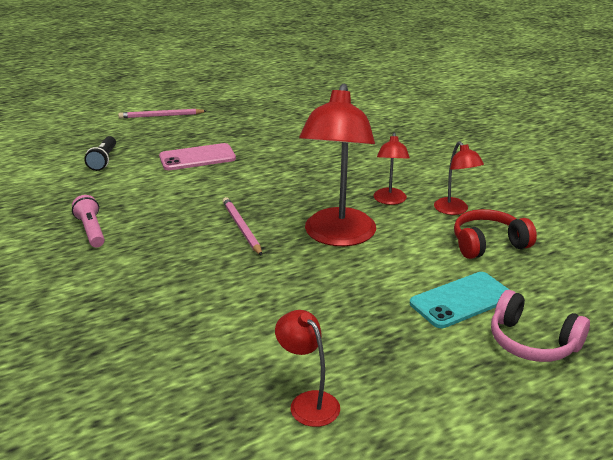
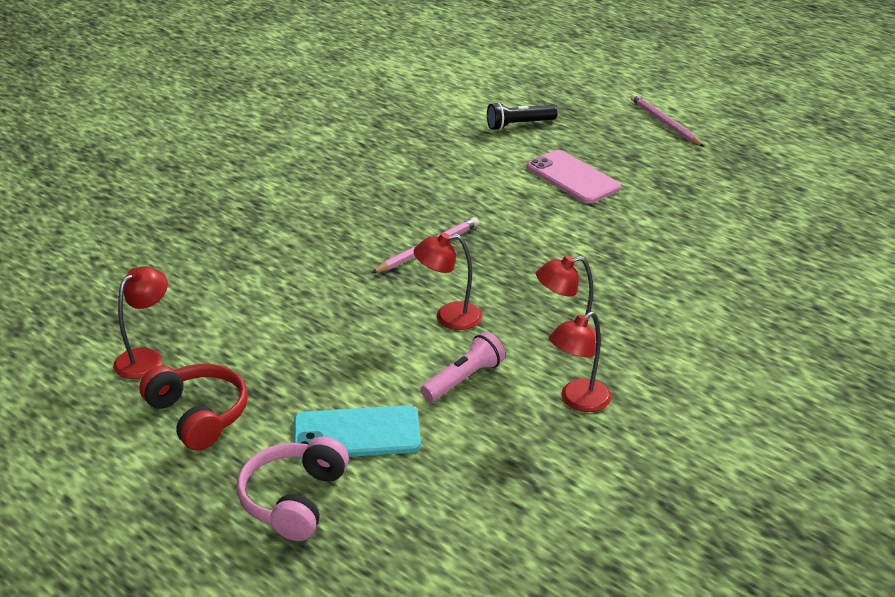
camera: 70 degrees right, 5 degrees up
(91, 230) = (369, 165): pink flashlight -> pink flashlight (463, 379)
(337, 236) = (449, 317): red lamp -> red lamp, size x0.50
(461, 300) = (356, 433): turquoise phone -> turquoise phone turned 45 degrees counterclockwise
(488, 244) = (502, 442): red headphones -> red headphones (198, 415)

